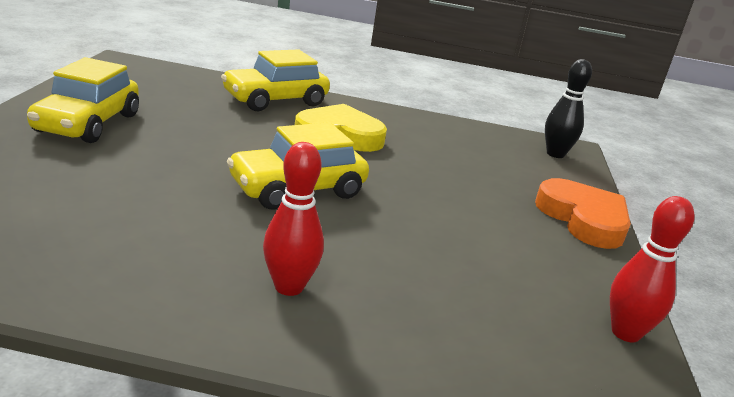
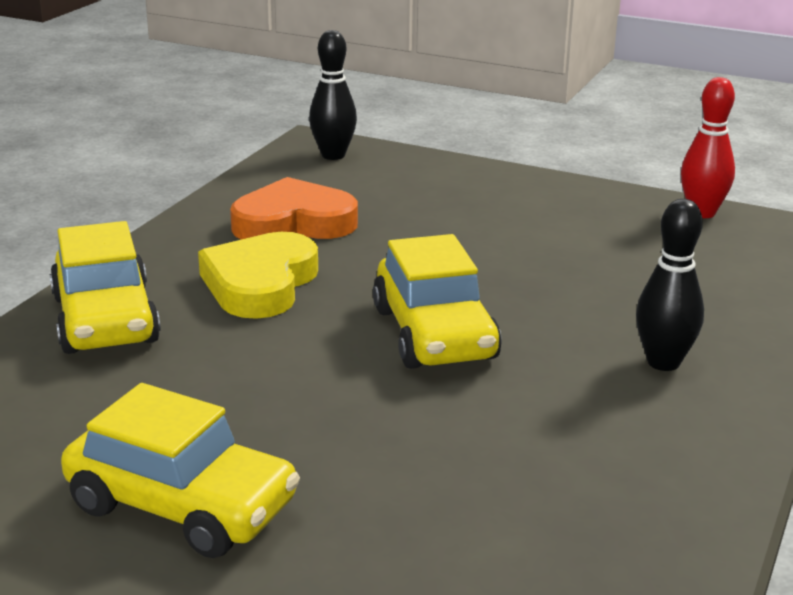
camera: 70 degrees left, 0 degrees up
(289, 287) = (663, 362): red bowling pin -> black bowling pin
(583, 219) = (500, 180): orange heart -> orange heart (294, 222)

